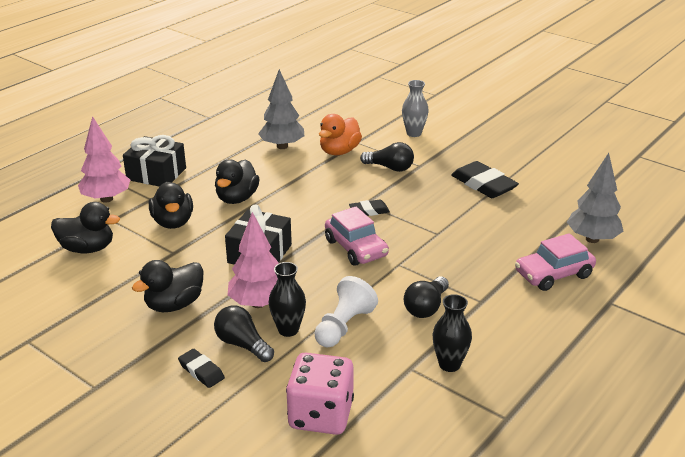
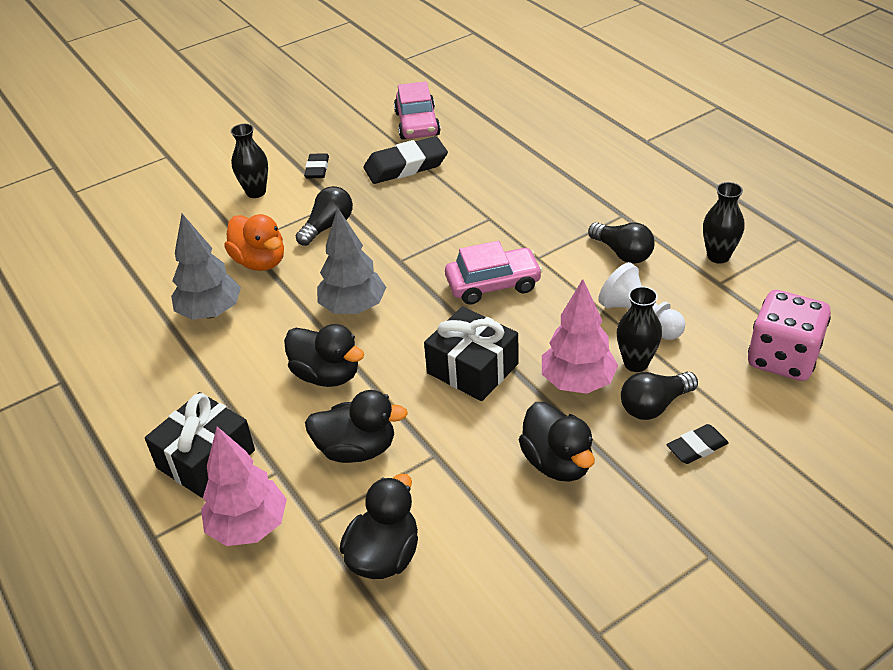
camera: 70 degrees left, 10 degrees up
(369, 211) = (418, 260): black eraser -> black eraser (317, 169)
(414, 133) = (256, 192): grey vase -> black vase
(553, 274) = (592, 161): pink car -> pink car (417, 124)
(592, 239) = (541, 124): grey tree -> grey tree (353, 308)

